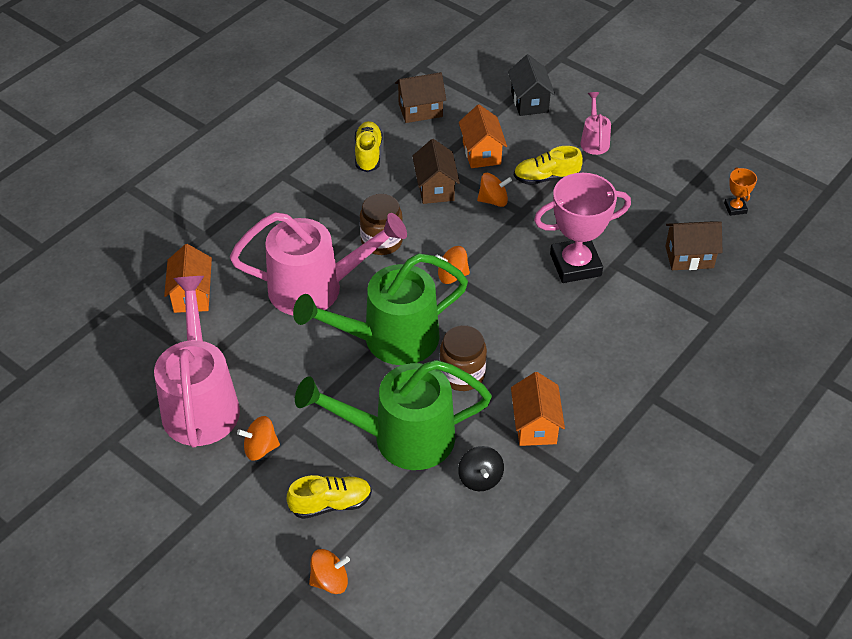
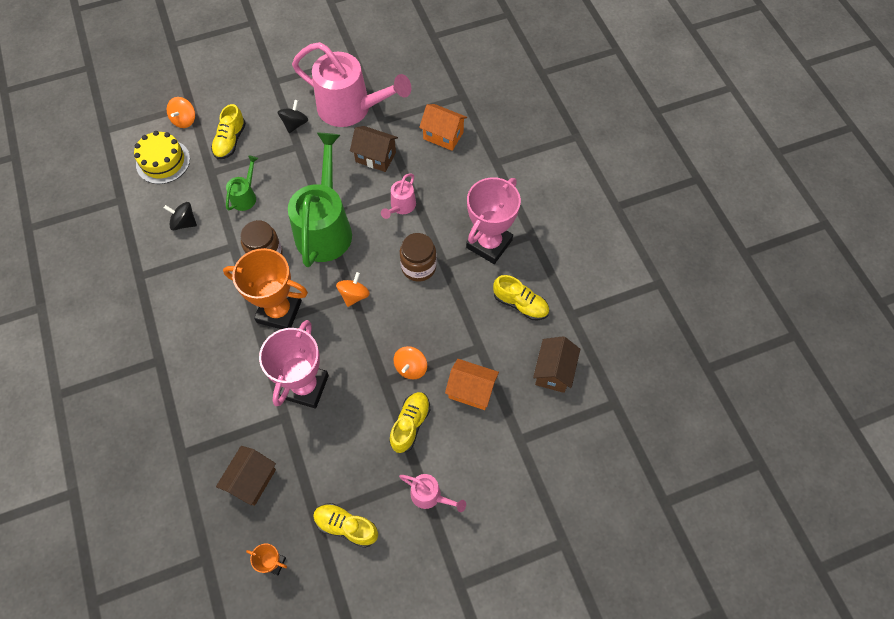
camera: 120 degrees right, 15 degrees up
(260, 448) = (295, 124): orange spinning top -> black spinning top
(315, 201) = (489, 244): none -> pink trophy
(317, 288) = (401, 207): pink watering can -> pink watering can, size x0.45
(400, 438) = (246, 196): green watering can -> green watering can, size x0.45
(411, 561) = (163, 161): none -> yellow cake
(435, 188) = (451, 332): brown house -> brown house (375, 157)
(517, 326) = (279, 311): none -> orange trophy
(529, 102) = (514, 471): black house -> none
(535, 425) = (195, 274): orange house -> none
(665, 178) = (346, 526): none -> yellow shoe

